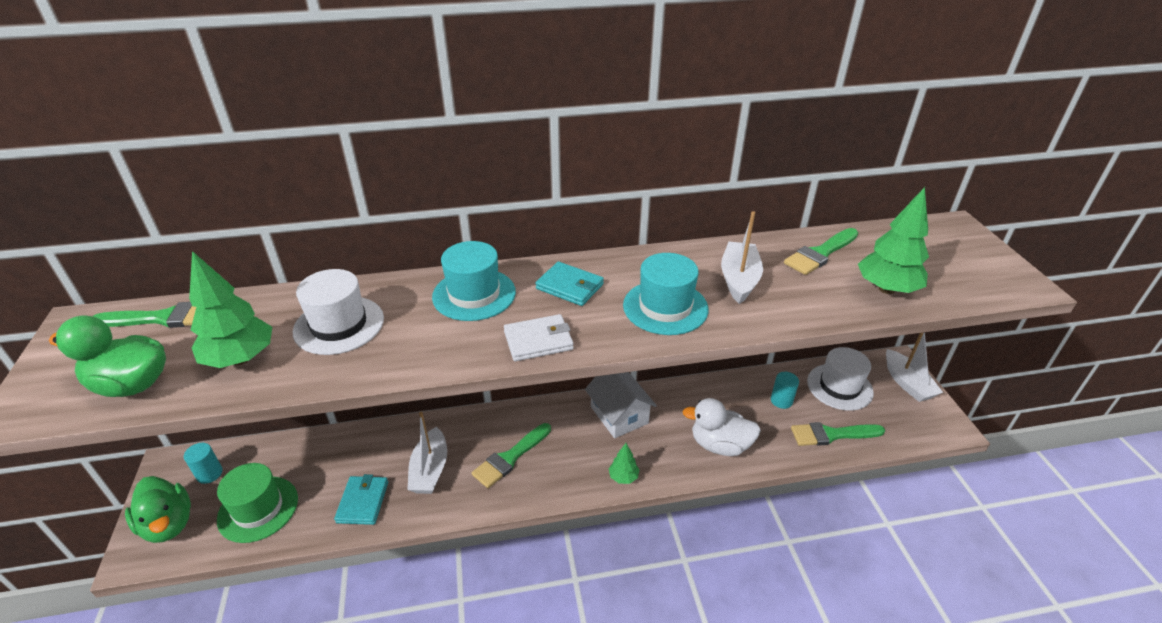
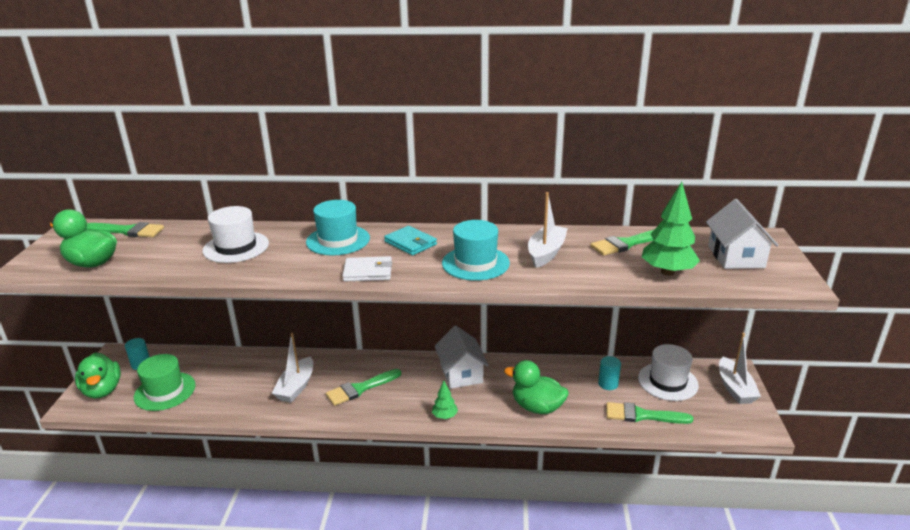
camera: 15 degrees right, 10 degrees down
(241, 358) = (164, 258): green tree -> none
(363, 502) = (239, 399): turquoise wallet -> none
(720, 445) = (537, 407): white duck -> green duck
(943, 257) = (735, 256): none -> white house

